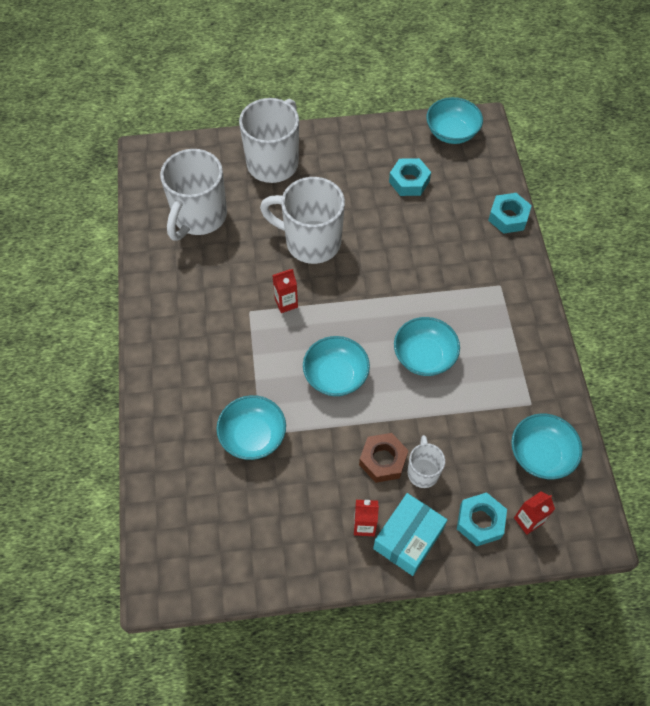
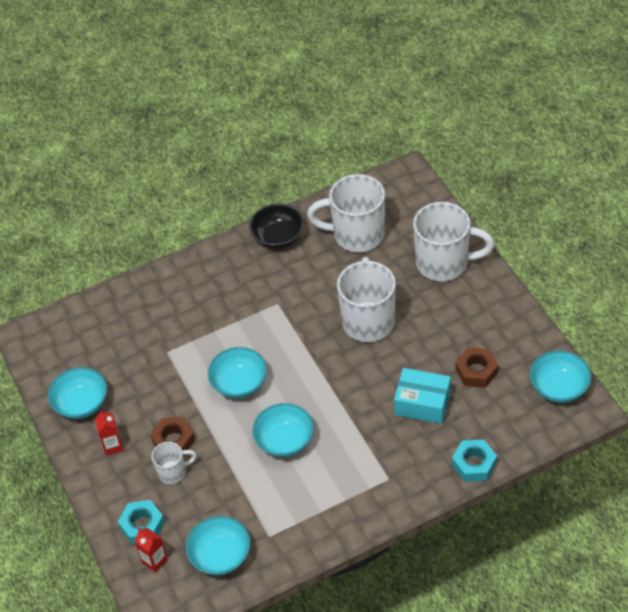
camera: 75 degrees right, 10 degrees down
(161, 284) = (278, 237): none -> black bowl
(253, 436) = (163, 348): turquoise bowl -> turquoise bowl (81, 404)
(286, 303) = (296, 325): red carton -> none
(408, 538) = (111, 479): turquoise box -> turquoise box (422, 403)
(409, 181) = (476, 371): turquoise nut -> brown nut

